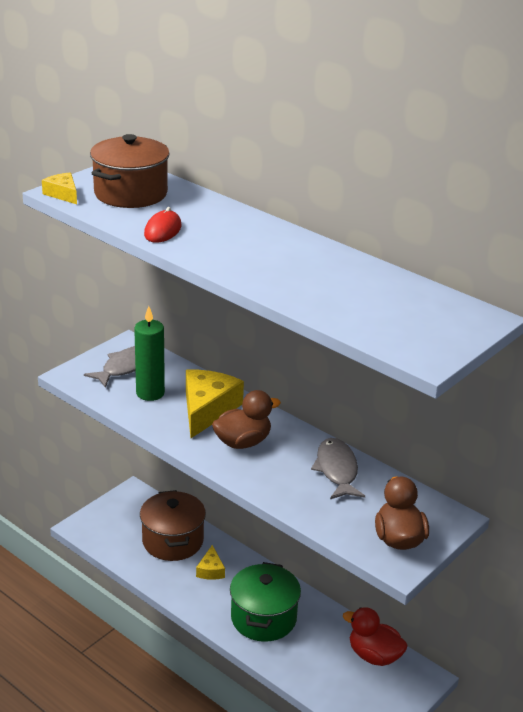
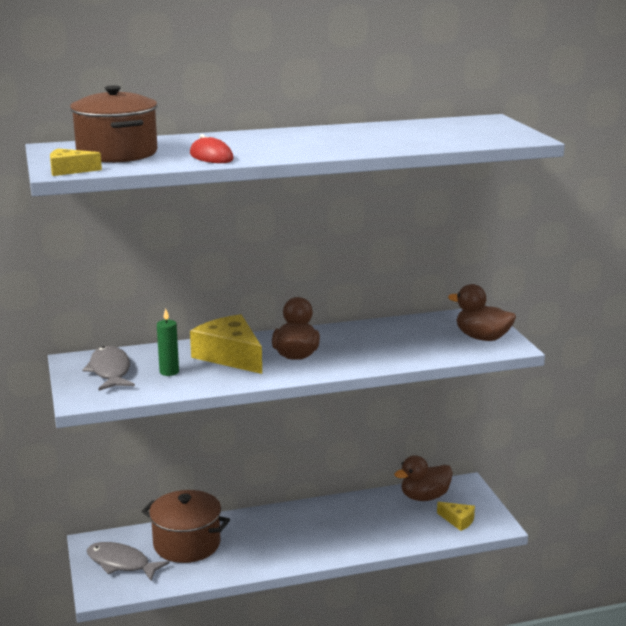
camera: 55 degrees left, 10 degrees down
(150, 393) = (169, 372): green candle -> green candle, size x0.62
(210, 570) = (248, 537): yellow cheese -> yellow cheese (458, 520)
(263, 618) = (334, 532): green pot -> none
(337, 470) = (377, 333): grey fish -> grey fish (121, 563)
(374, 655) = (424, 497): red duck -> brown duck

